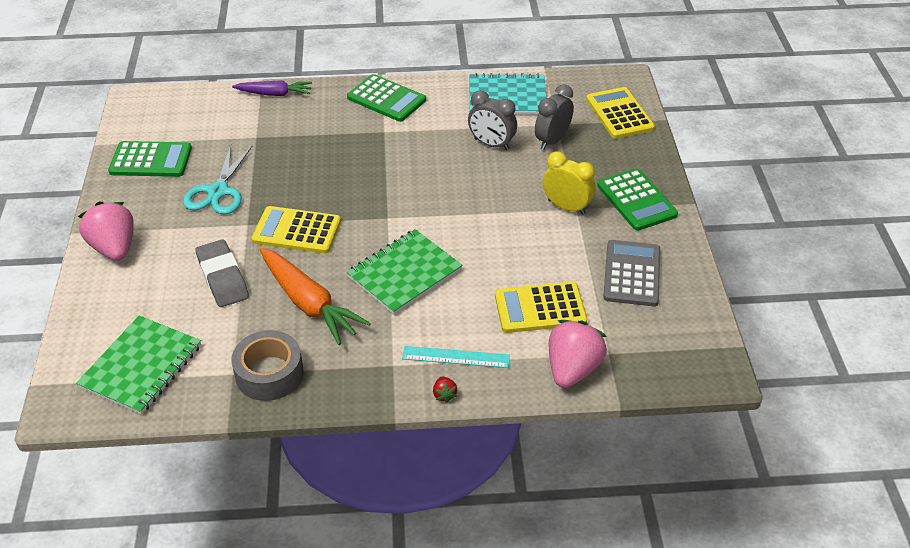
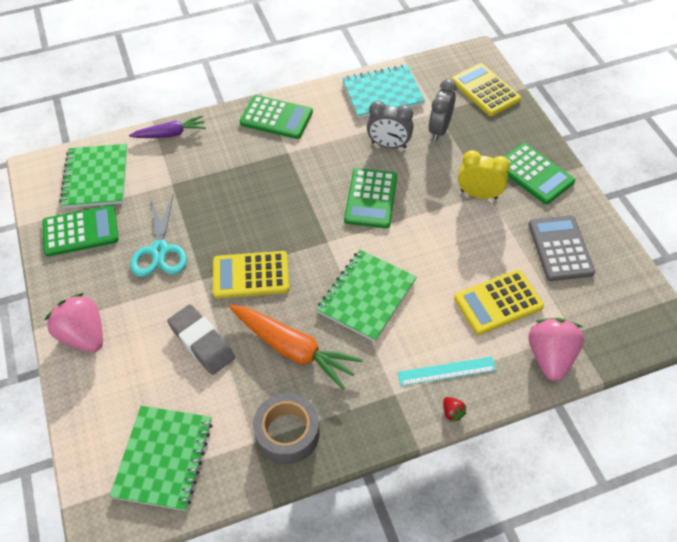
camera: 15 degrees left, 10 degrees up
(186, 118) = (96, 177): none -> green notebook
(450, 188) = (371, 198): none -> green calculator

